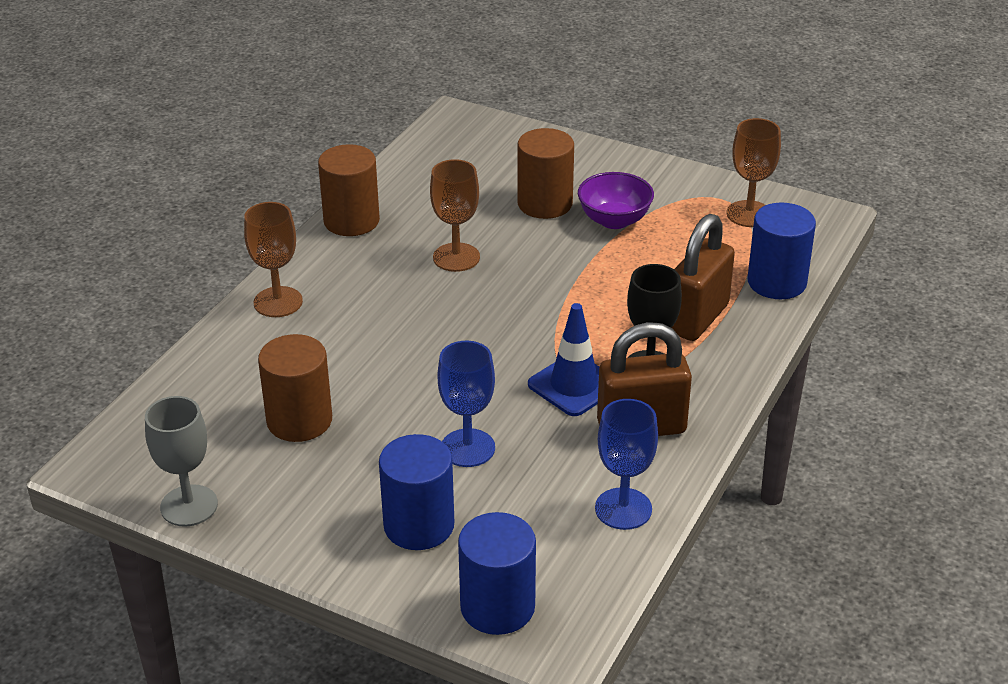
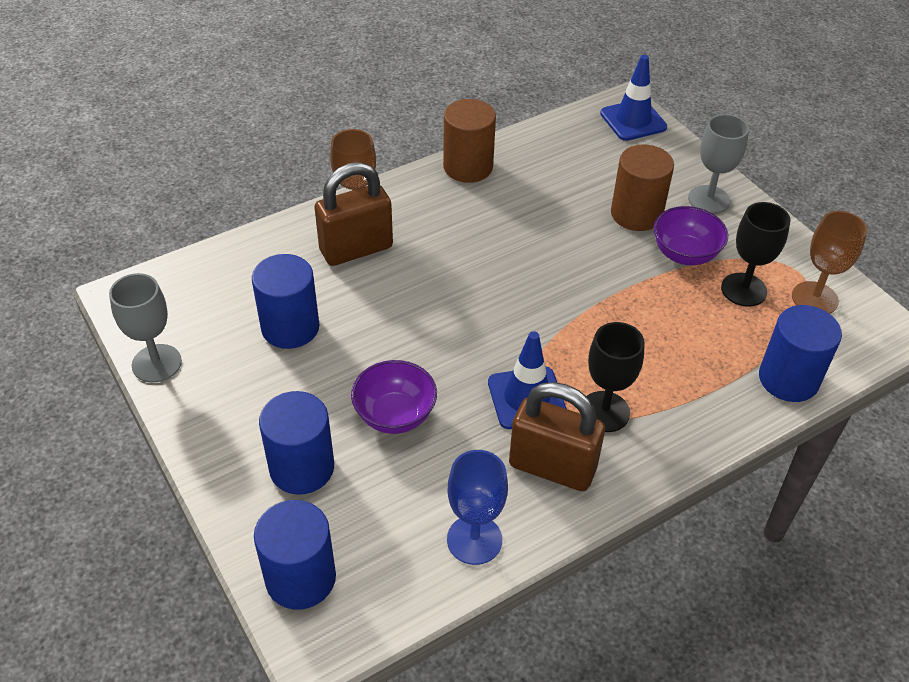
camera: 30 degrees right, 10 degrees up
(299, 420) = (290, 327): brown cylinder -> blue cylinder
(456, 257) = (524, 234): brown goblet -> none
(468, 448) = (395, 415): blue goblet -> purple bowl
(475, 127) = (633, 120): none -> blue traffic cone
(598, 169) = (709, 199): none -> grey goblet
(686, 229) = (743, 290): none -> black goblet
(696, 318) = (684, 382): brown padlock -> brown padlock (356, 249)

